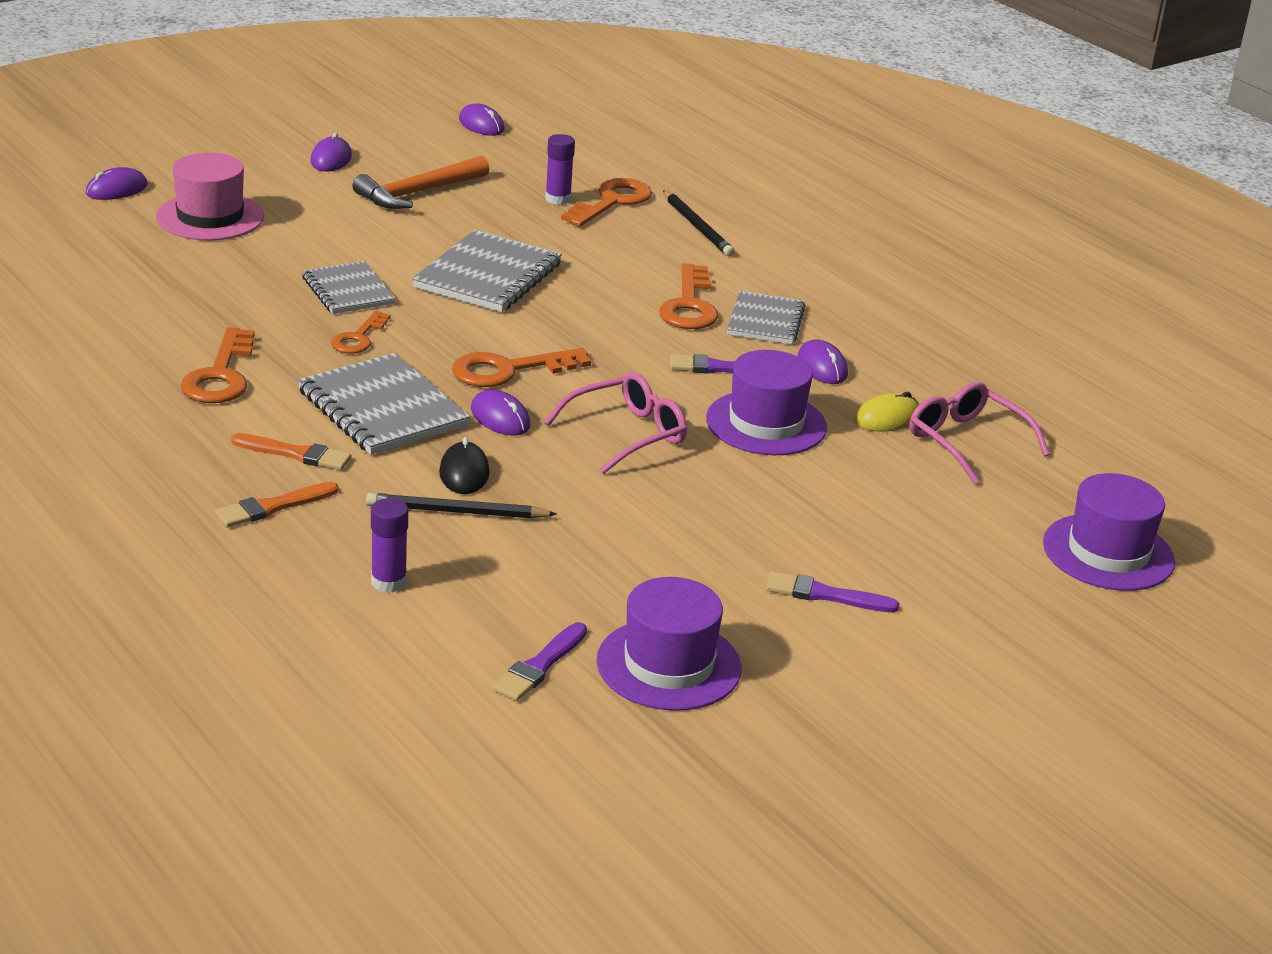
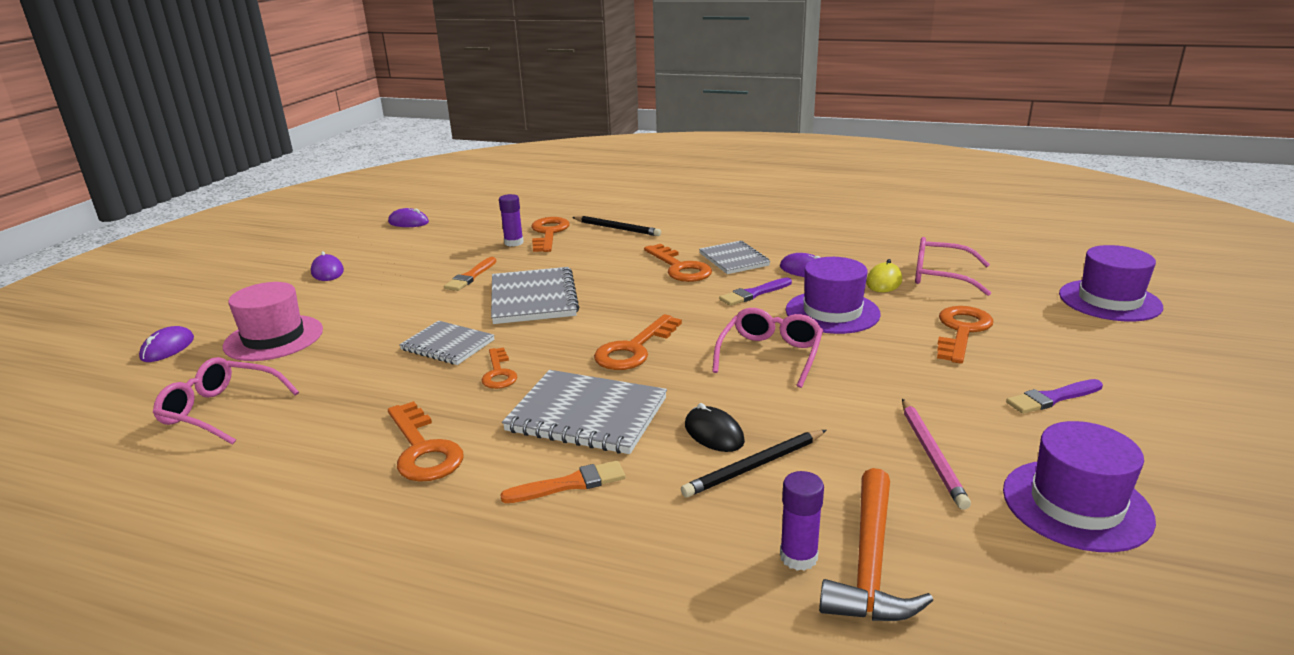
camera: 30 degrees left, 5 degrees down
(106, 270) = (221, 410): none -> pink glasses
(273, 507) = (613, 542): orange brush -> orange brush (471, 276)
(418, 193) = (417, 269): orange hammer -> orange hammer (870, 562)
(500, 418) = (677, 382): purple mouse -> none
(539, 666) = (1012, 563): purple brush -> none
(619, 576) = (932, 454): none -> pink pencil
(865, 502) = (961, 331): none -> orange key

